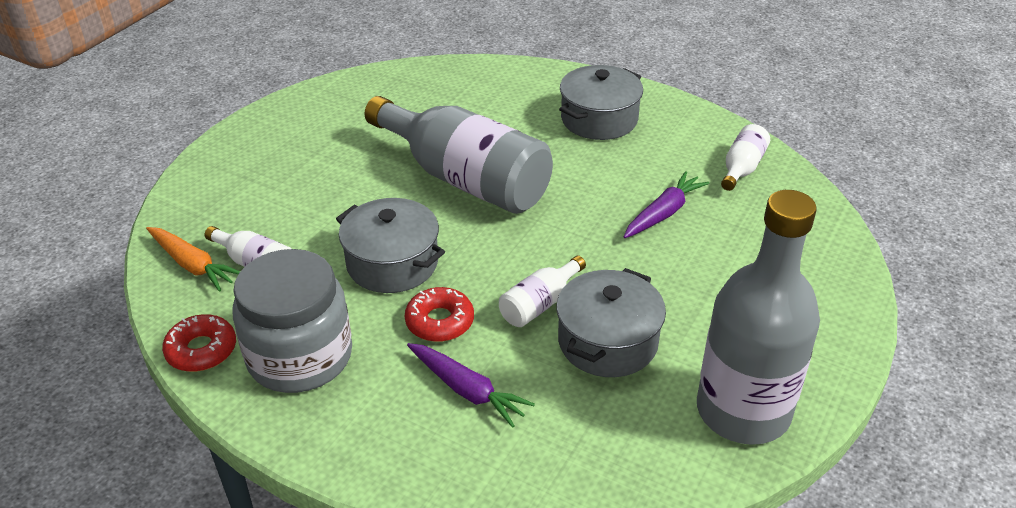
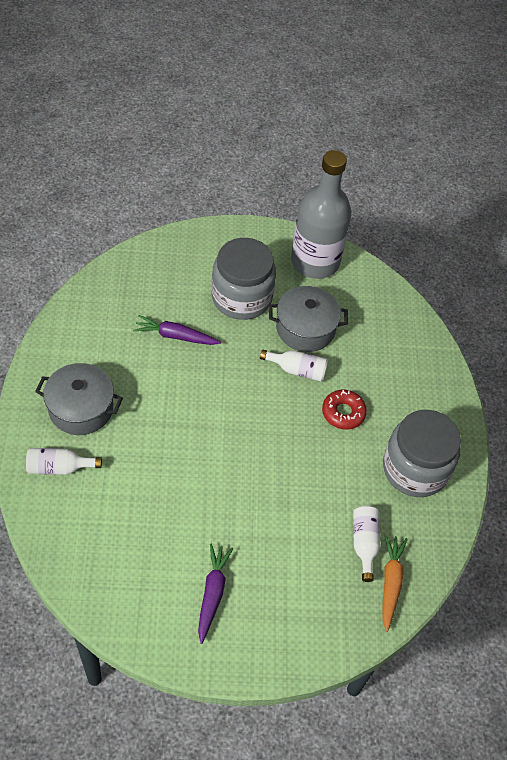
camera: 125 degrees left, 15 degrees up
(201, 350) = (447, 524): red donut -> none
(392, 263) = (313, 463): grey pot -> none
(465, 179) = (203, 463): grey bottle -> none
(467, 390) = (381, 377): purple carrot -> purple carrot (212, 593)
(702, 295) = (241, 297): none -> grey jar
(742, 168) = (101, 308): white bottle -> white bottle (59, 467)

